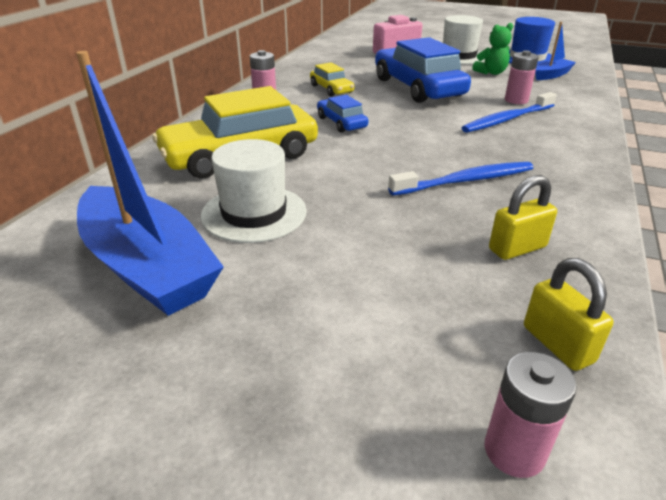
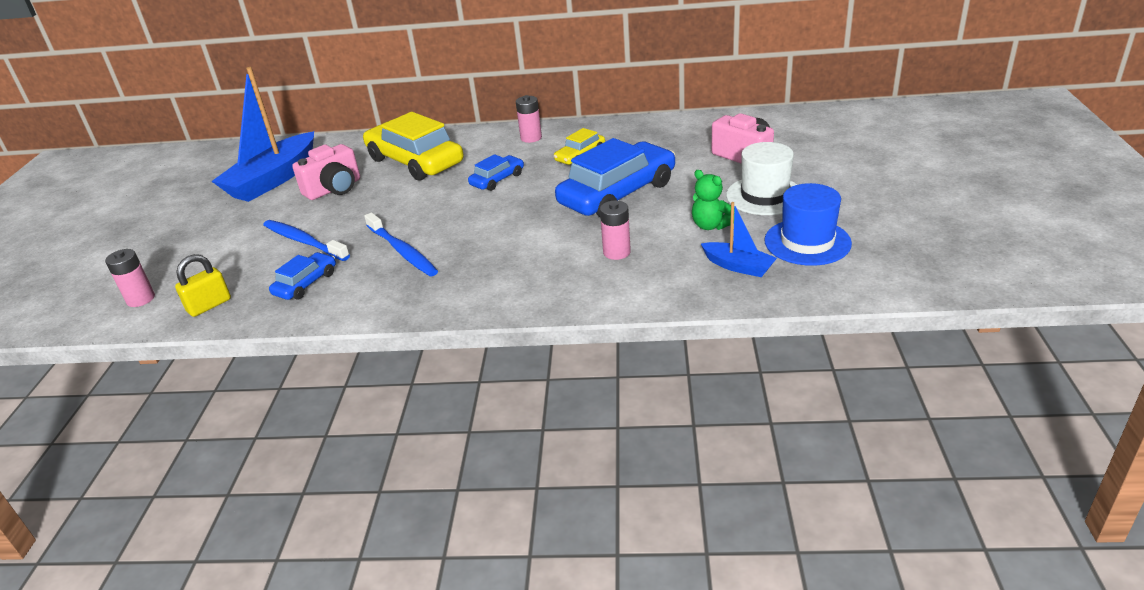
camera: 75 degrees right, 0 degrees up
(254, 213) = (334, 189): white hat -> pink camera
(507, 120) = (551, 253): blue toothbrush -> blue toothbrush (303, 241)
(517, 248) = (306, 283): yellow padlock -> blue car

